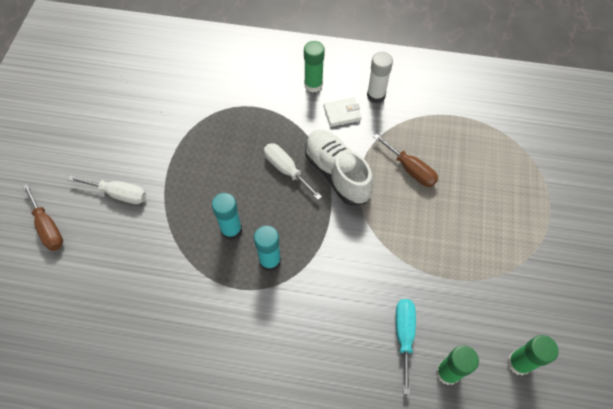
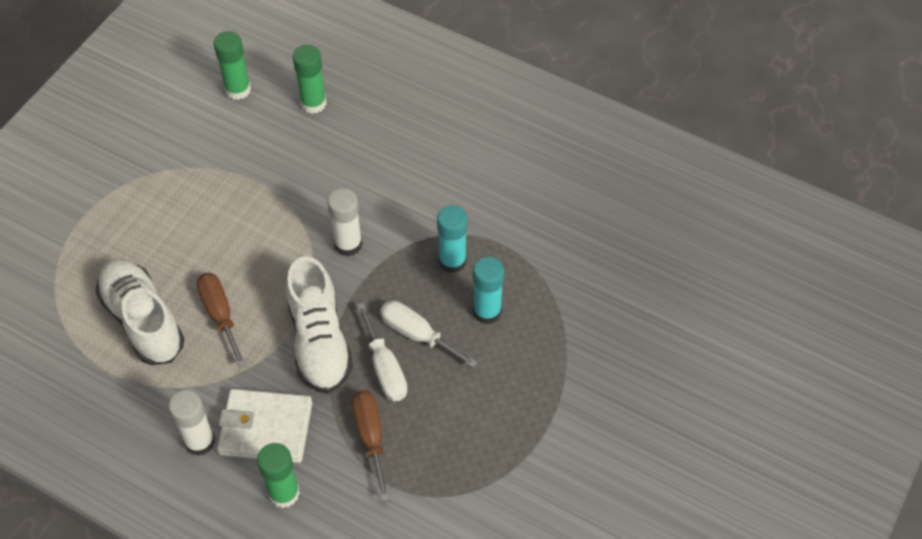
camera: 160 degrees left, 5 degrees down
(48, 227) = (727, 391): brown screwdriver -> brown screwdriver (370, 437)
(119, 194) = (625, 408): white screwdriver -> white screwdriver (417, 335)
(342, 113) = (266, 428): white wallet -> white wallet, size x1.63
(352, 248) = (348, 244): none -> white glue stick
(404, 335) = (338, 145): turquoise screwdriver -> none
(456, 150) = (143, 320): none -> white shoe

